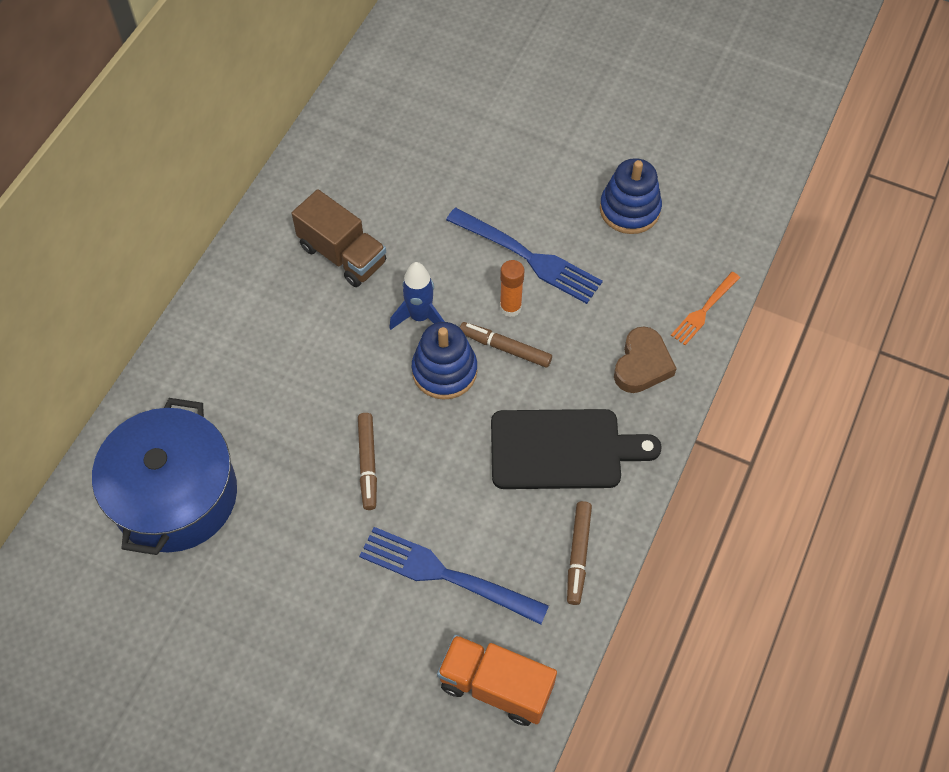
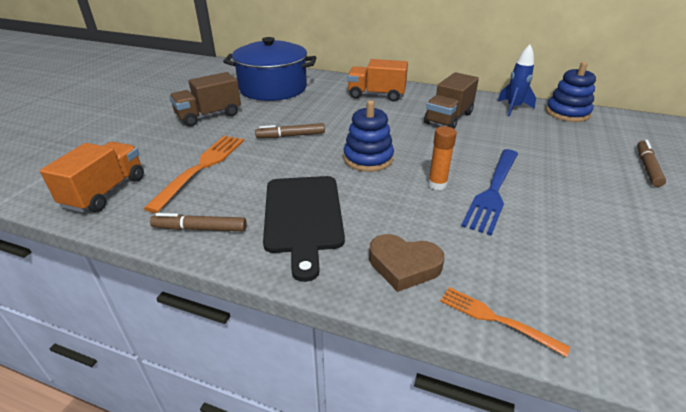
camera: 85 degrees right, 25 degrees down
(240, 334) = (376, 95): none -> orange truck
(277, 591) = (209, 116): none -> brown truck
(420, 317) = (411, 147): blue rocket -> blue rocket (513, 108)
(446, 575) = (201, 168): blue fork -> orange fork
(505, 348) = (396, 183): brown marker -> brown marker (647, 167)
(629, 209) = (595, 252): blue stacking toy -> blue stacking toy (567, 113)

